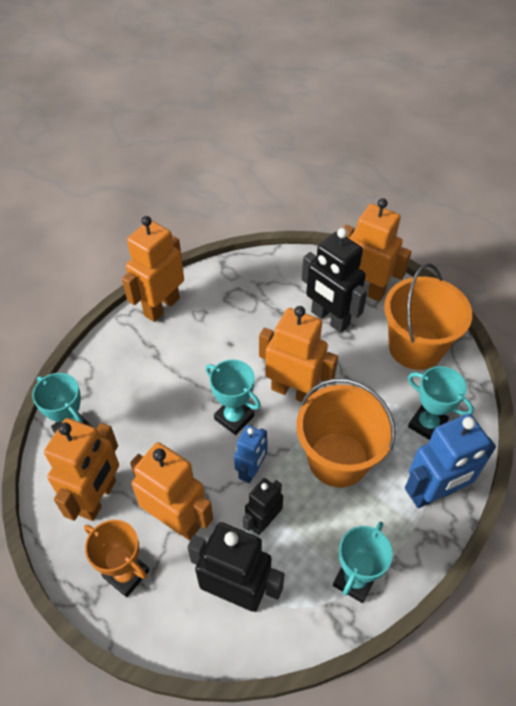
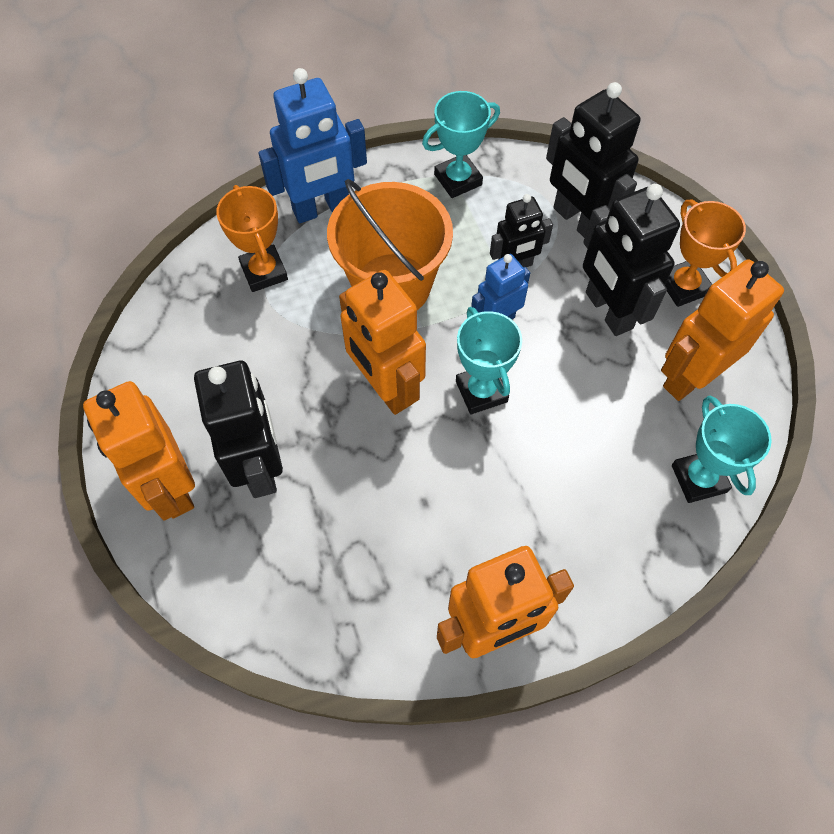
camera: 150 degrees left, 10 degrees up
(177, 520) = (608, 311): orange robot -> black robot
(415, 347) = (188, 365): orange bucket -> none
(427, 424) = (264, 272): turquoise trophy -> orange trophy
(433, 493) = (321, 208): blue robot -> blue robot turned 150 degrees clockwise

